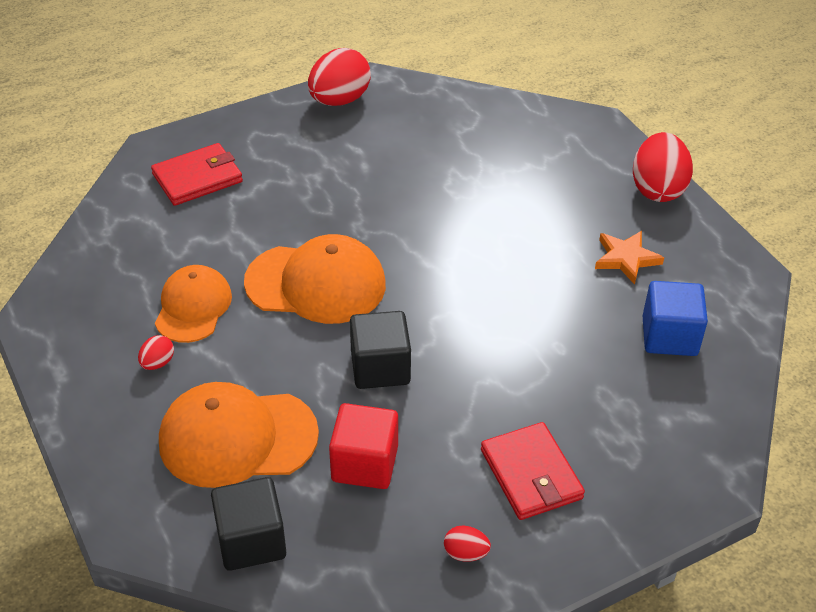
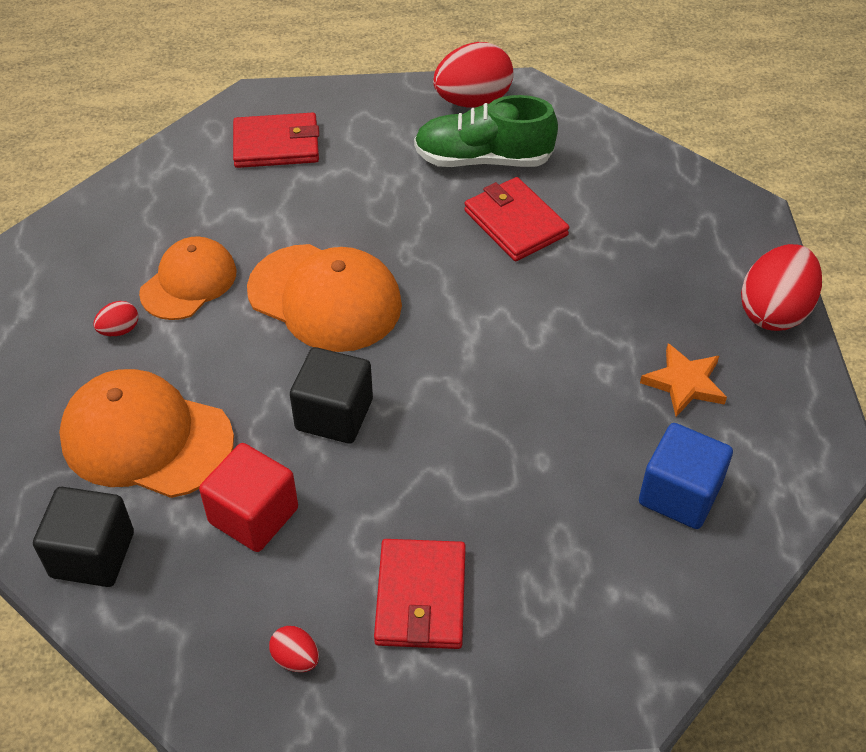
camera: 25 degrees right, 5 degrees up
(376, 142) = (483, 159): none -> green shoe
(431, 182) = (515, 223): none -> red wallet

